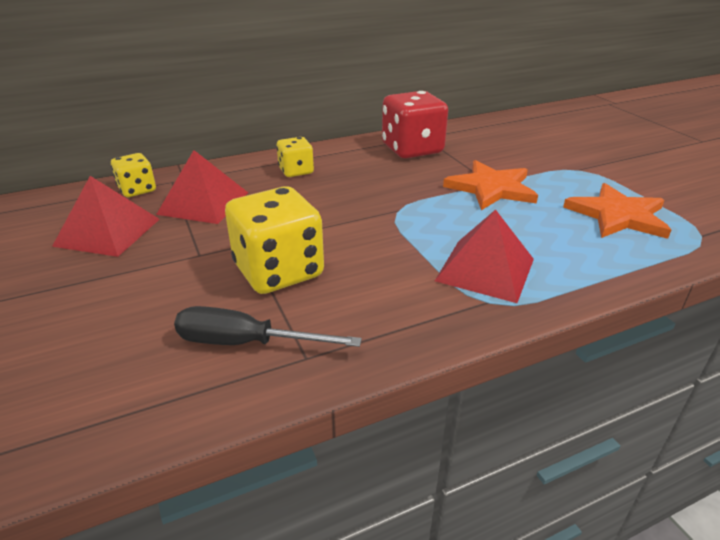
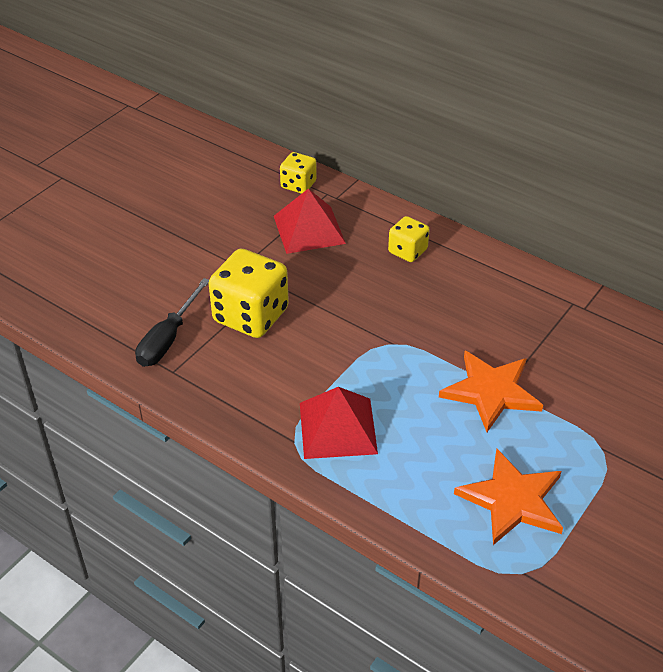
camera: 60 degrees right, 10 degrees up
(107, 232) = (233, 208): red pyramid -> none
(246, 343) = (168, 338): black screwdriver -> black screwdriver turned 135 degrees counterclockwise
(412, 149) = (529, 306): red dice -> none

